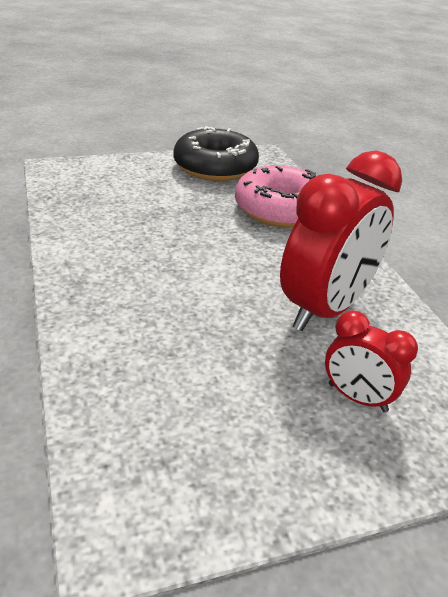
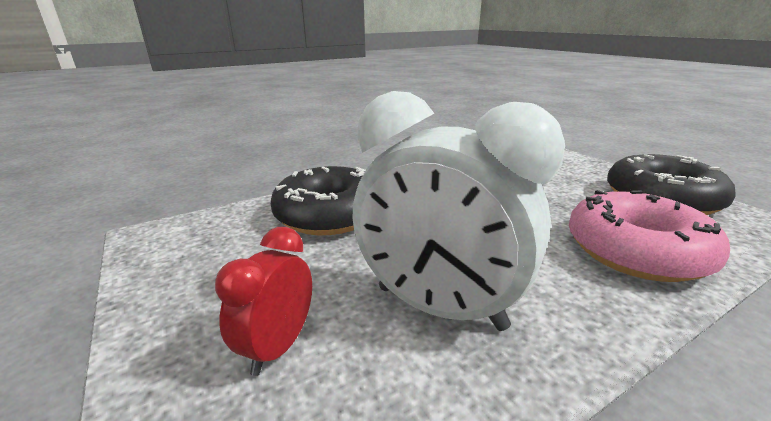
camera: 80 degrees right, 10 degrees down
(146, 345) = (329, 214): none -> black donut
(325, 309) = (439, 307): red clock -> white clock

